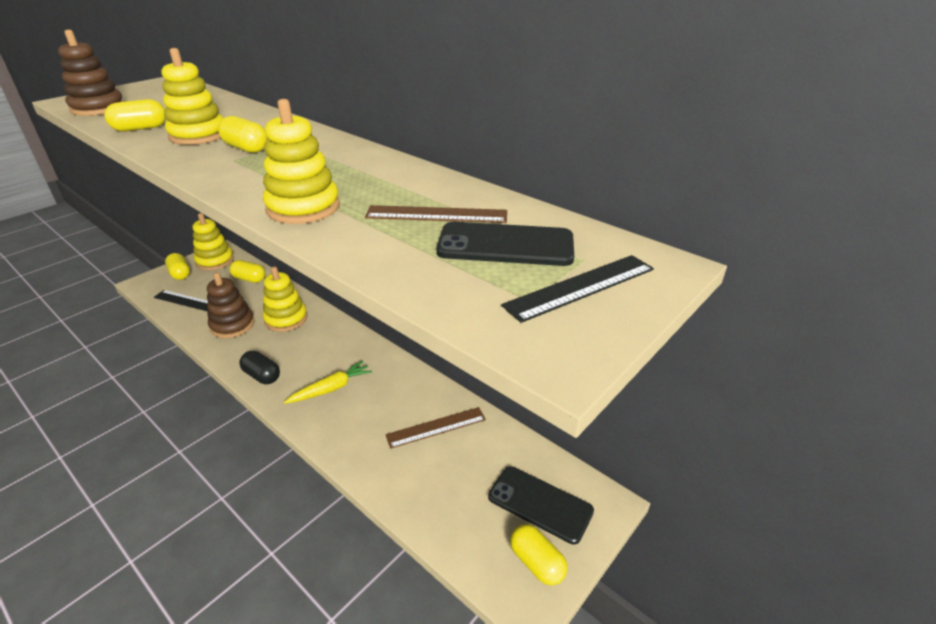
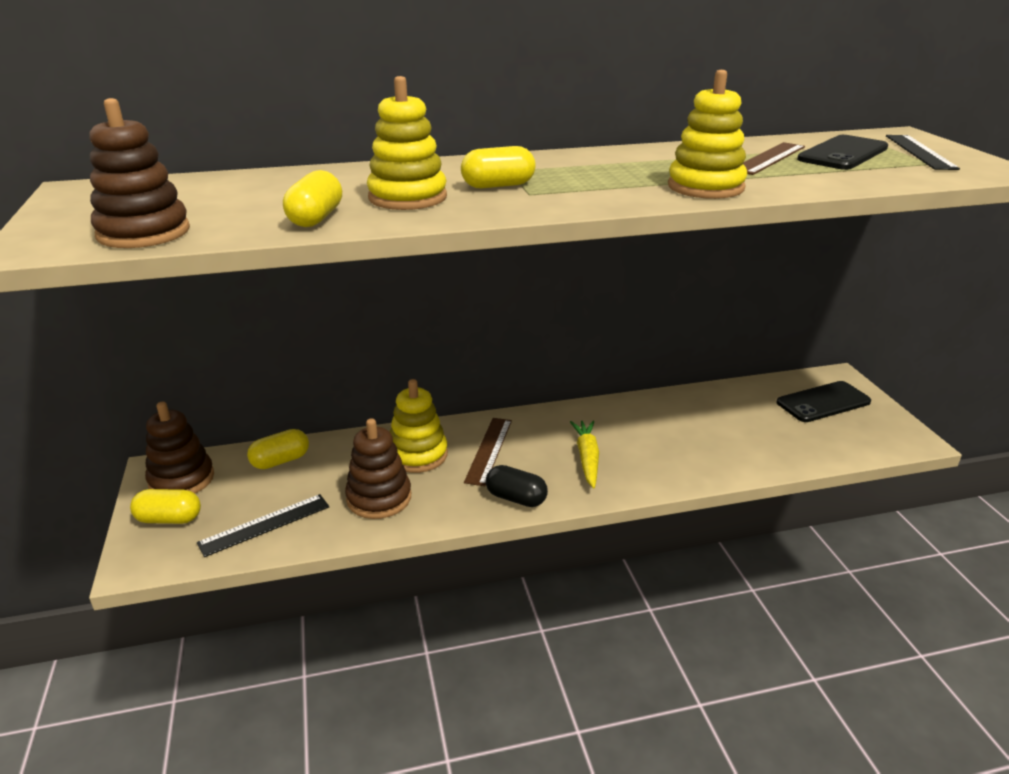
camera: 55 degrees left, 5 degrees down
(215, 261) = (181, 479): yellow stacking toy -> brown stacking toy
(262, 376) = (516, 498): black capsule -> black capsule turned 45 degrees clockwise
(436, 427) = (699, 418): brown ruler -> brown ruler (489, 450)
(536, 562) = (879, 424): yellow capsule -> none

